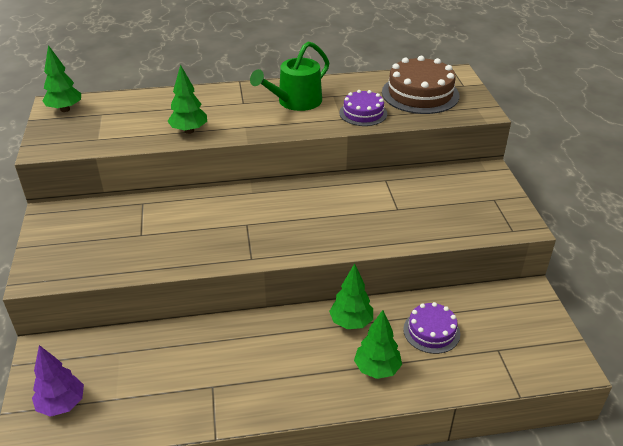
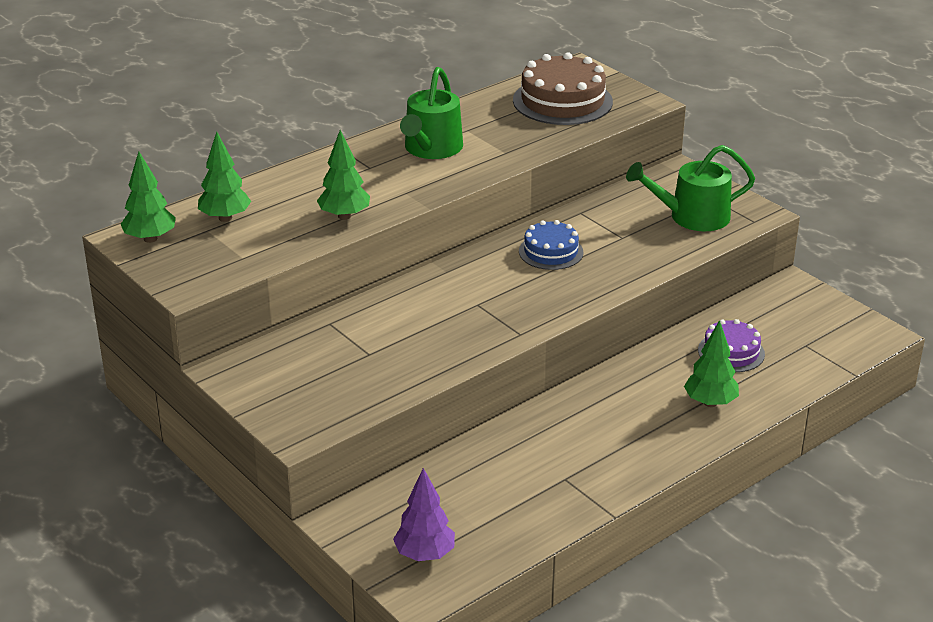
camera: 30 degrees left, 5 degrees down
(335, 202) = (551, 252): none -> blue cake
(351, 322) = (646, 373): green tree -> green tree (225, 218)
(363, 113) = (522, 140): purple cake -> none
(466, 210) = (692, 217): none -> green watering can

